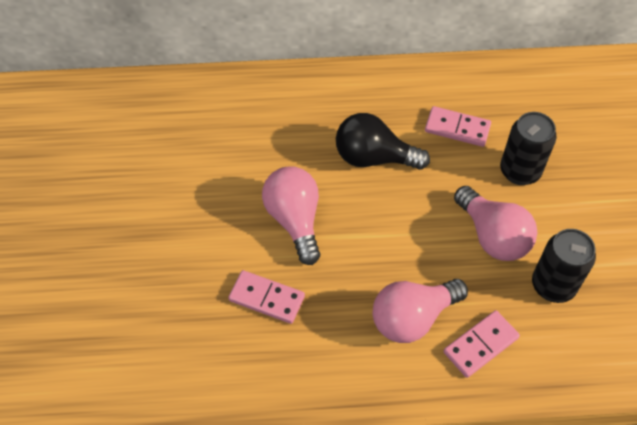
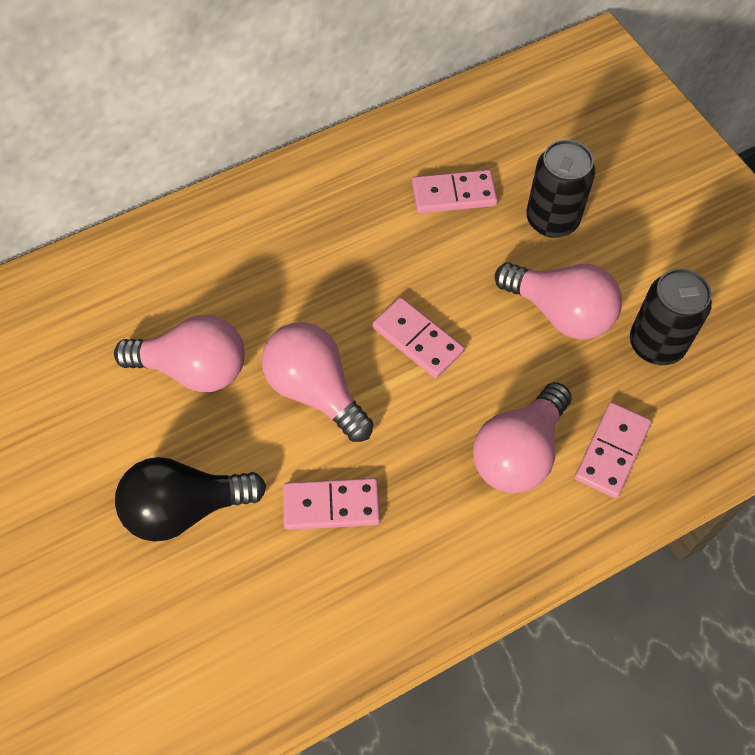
camera: 25 degrees left, 5 degrees up
(223, 175) = (193, 369): none -> pink light bulb
(374, 158) = (372, 270): black light bulb -> black light bulb (185, 508)
(381, 215) = (417, 339): none -> pink domino

